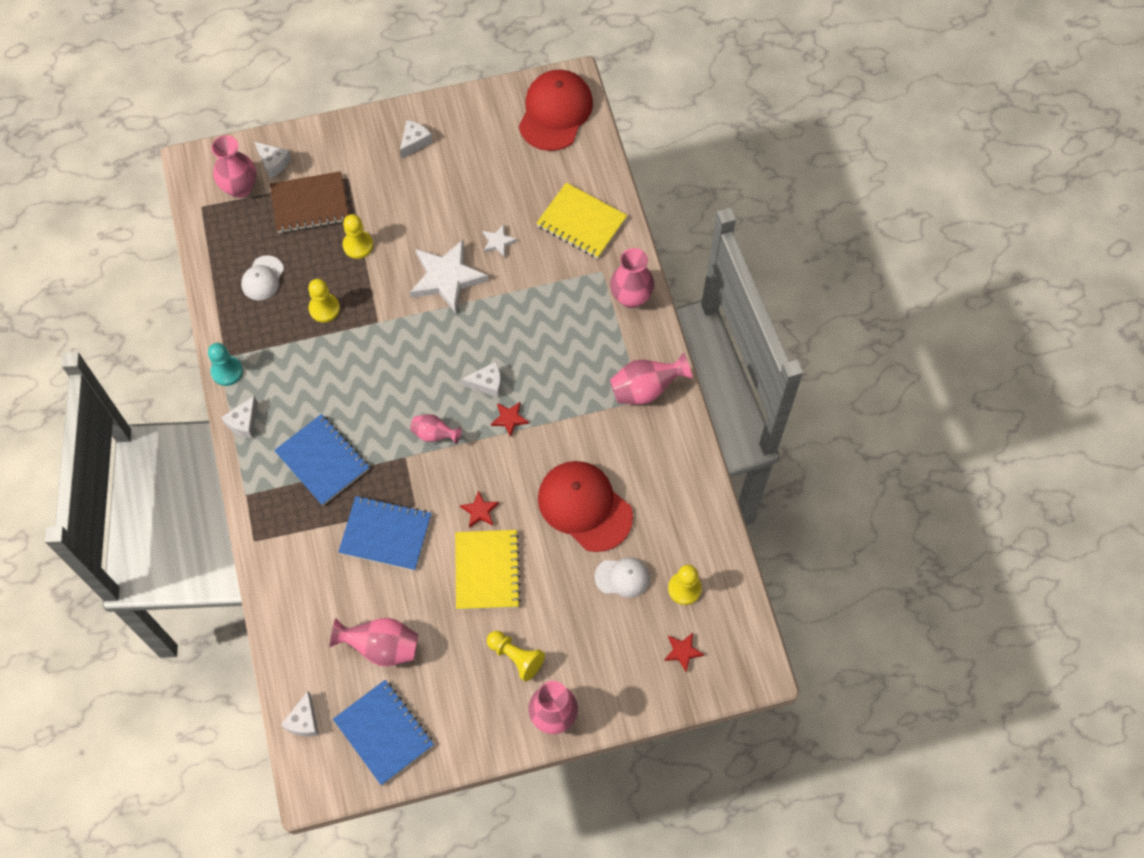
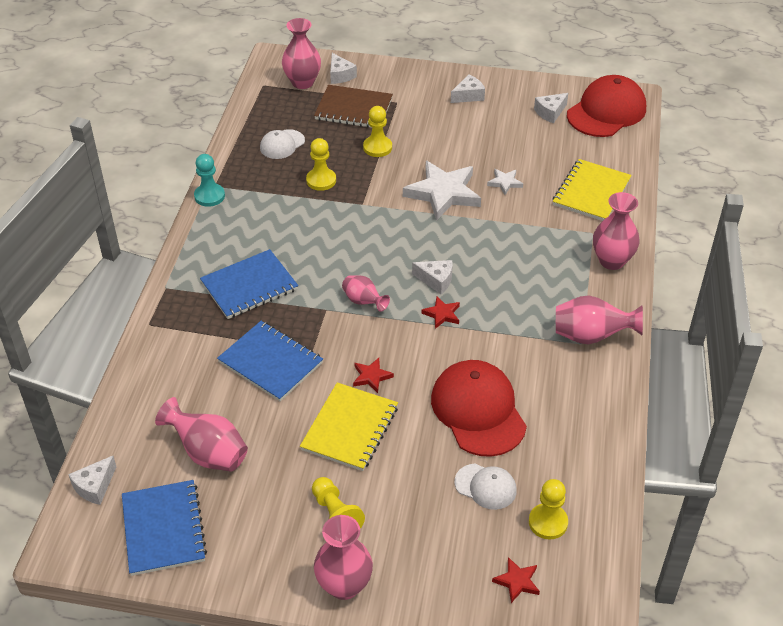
camera: 25 degrees right, 20 degrees down
(244, 422) = (199, 235): white cheese -> white cheese (550, 112)
(322, 460) = (249, 286): blue notebook -> blue notebook turned 75 degrees clockwise
(581, 222) = (591, 192): yellow notebook -> yellow notebook turned 60 degrees clockwise

